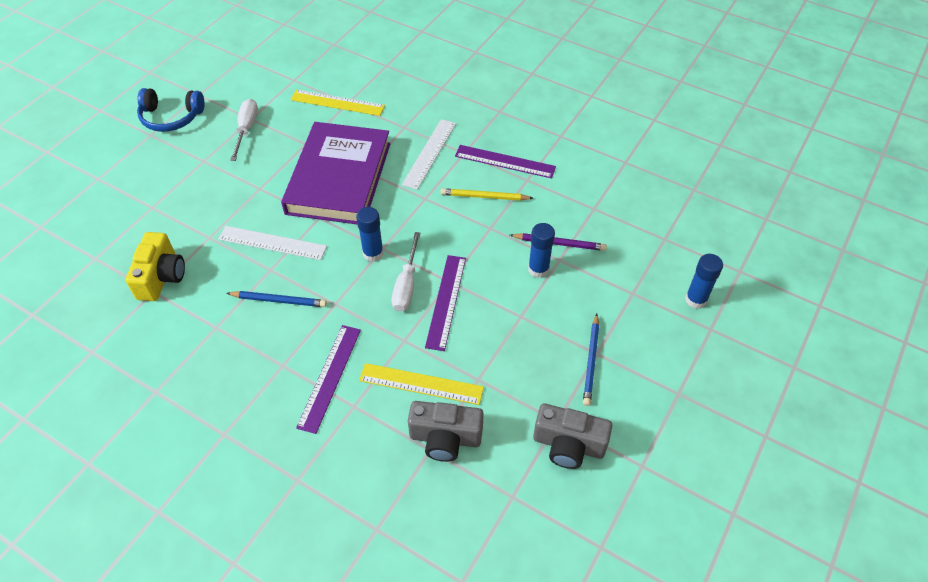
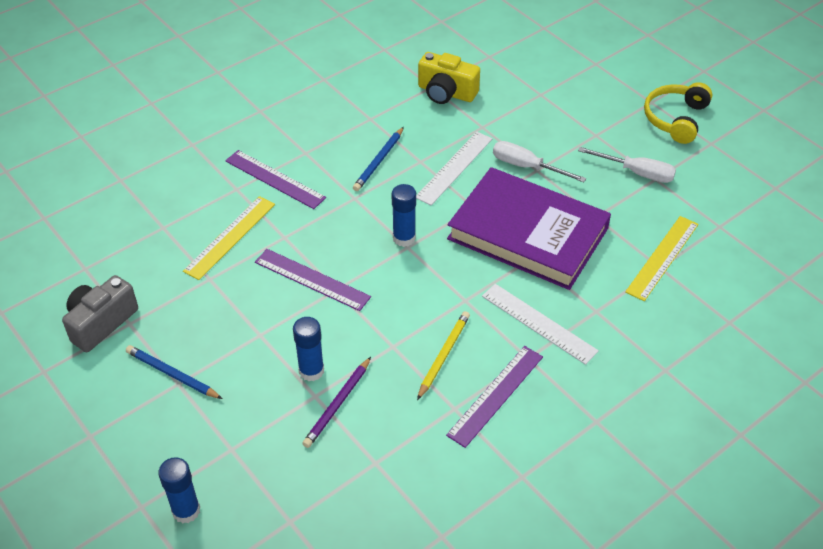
camera: 110 degrees right, 5 degrees down
(171, 117) = (675, 119): blue headphones -> yellow headphones
(406, 285) = (349, 254): white screwdriver -> white screwdriver (526, 167)
(445, 438) = (166, 239): grey camera -> none

